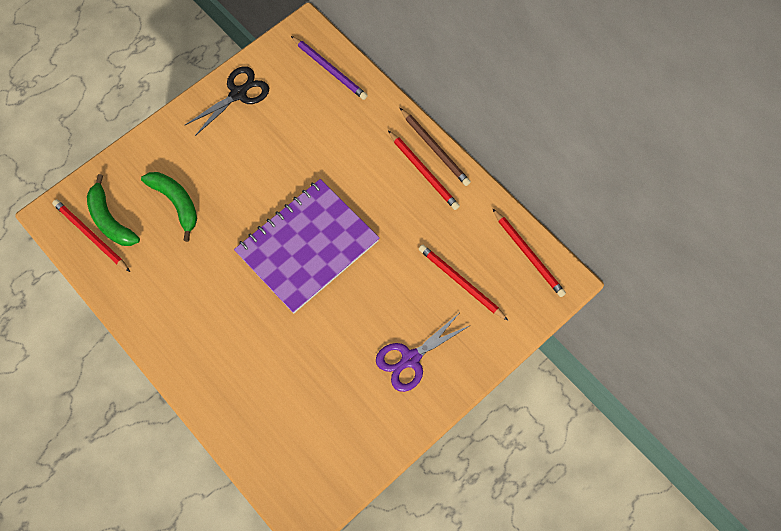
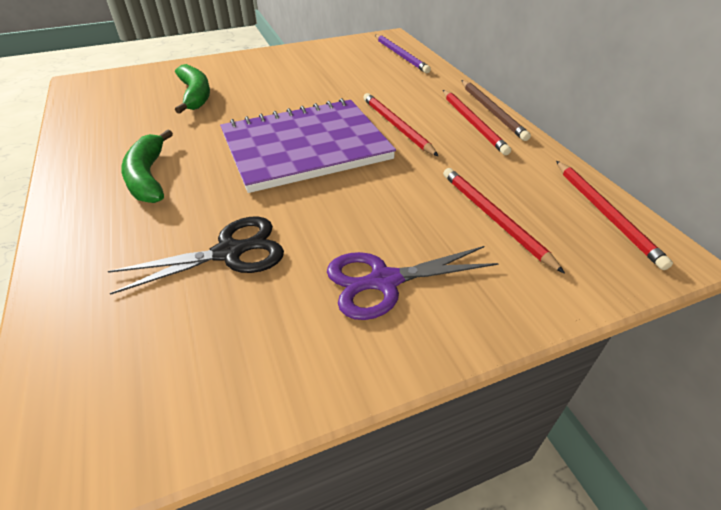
camera: 20 degrees right, 25 degrees down
(91, 236) = (96, 98): red pencil -> red pencil (396, 126)
(110, 220) = (124, 93): green banana -> green banana (148, 177)
(238, 94) = (307, 54): black scissors -> black scissors (229, 252)

